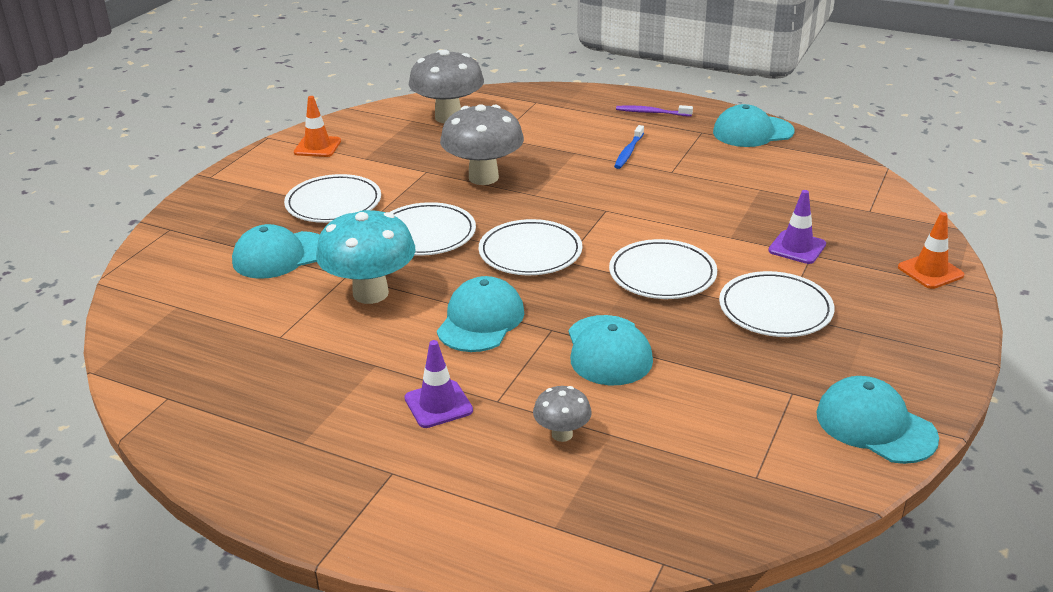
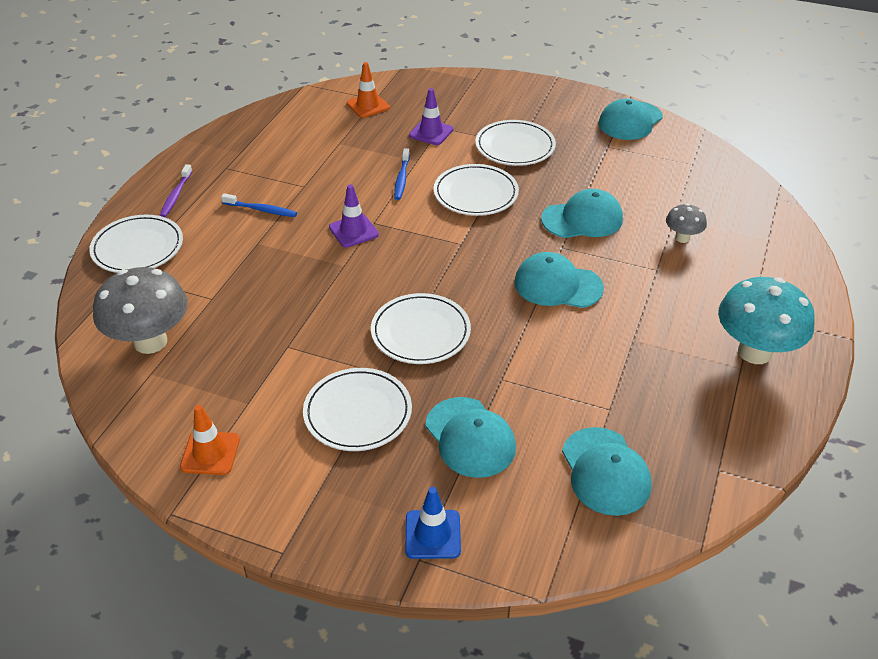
camera: 95 degrees left, 10 degrees up
(188, 235) = (432, 534): none -> blue traffic cone
(370, 293) = (529, 357): turquoise mushroom -> turquoise mushroom (754, 352)
(438, 404) = (671, 299): purple traffic cone -> purple traffic cone (353, 231)
(483, 177) = (306, 302): grey mushroom -> none
(530, 252) = (449, 263): white plate -> white plate (138, 248)
(690, 227) = (402, 179): none -> blue toothbrush
(752, 132) = (231, 141): turquoise cap -> turquoise cap (605, 471)
(930, 271) = (458, 85): orange traffic cone -> orange traffic cone (368, 106)

